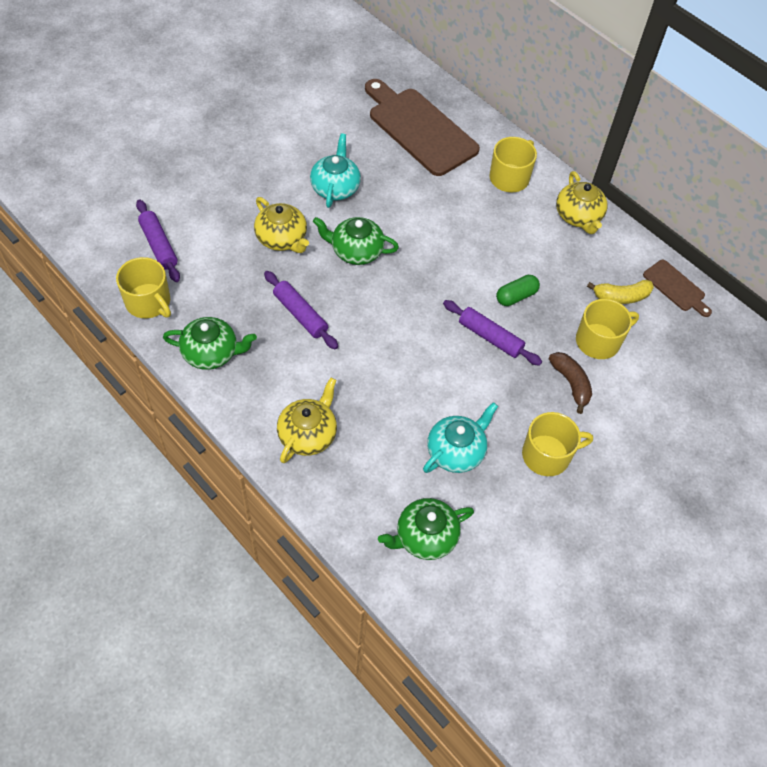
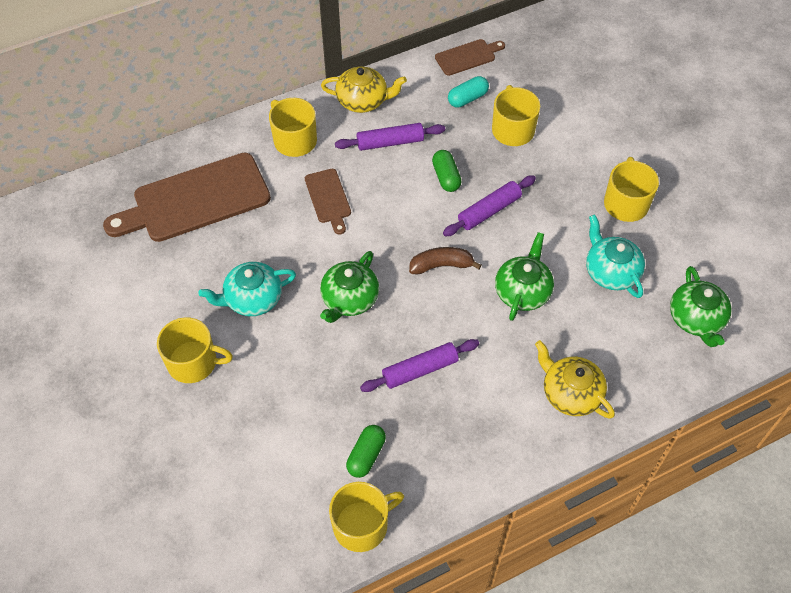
camera: 70 degrees left, 0 degrees up
(159, 245) = (279, 501): purple rolling pin -> purple rolling pin (390, 142)
(210, 293) = (366, 455): none -> green capsule
(211, 353) = (449, 468): green teapot -> green teapot (522, 291)
(266, 165) = (193, 362): none -> yellow mug
(282, 238) = (310, 367): yellow teapot -> none
(335, 187) = (252, 299): turquoise teapot -> turquoise teapot turned 45 degrees counterclockwise
(456, 215) = (328, 198): none -> brown cutting board
(571, 383) = (554, 164): brown banana -> brown banana (441, 265)
(621, 297) = (467, 98): yellow banana -> turquoise capsule

